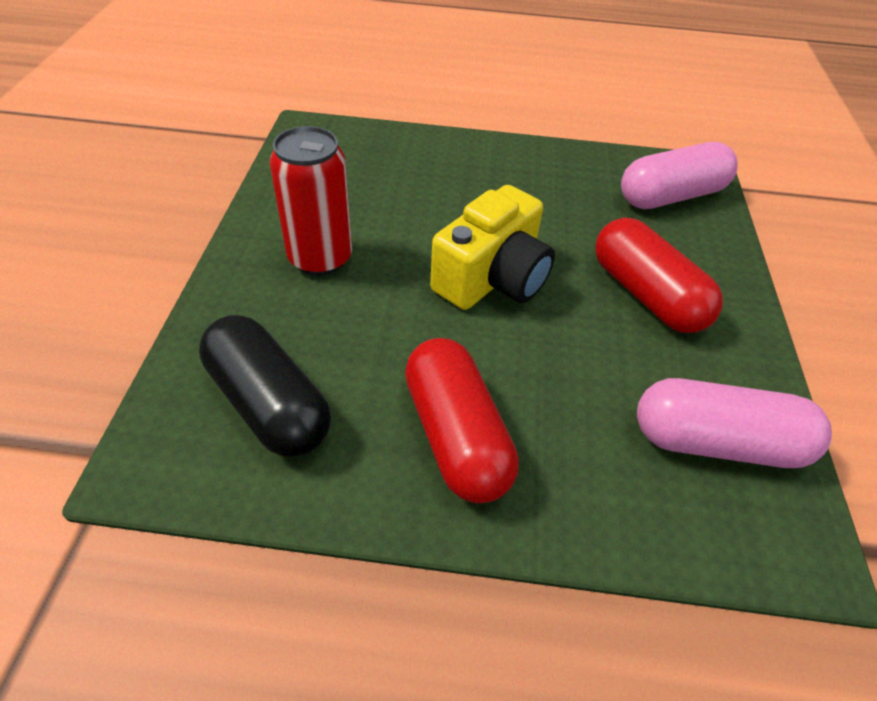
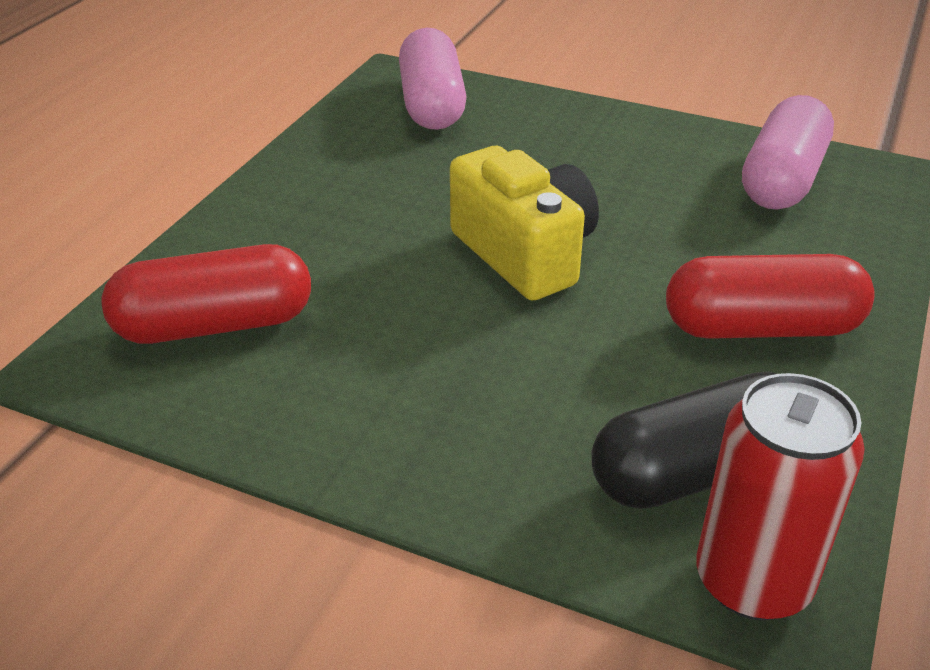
camera: 70 degrees left, 10 degrees down
(320, 258) = (428, 391): red can -> red can (752, 581)
(646, 295) = (585, 162): red capsule -> red capsule (214, 325)

